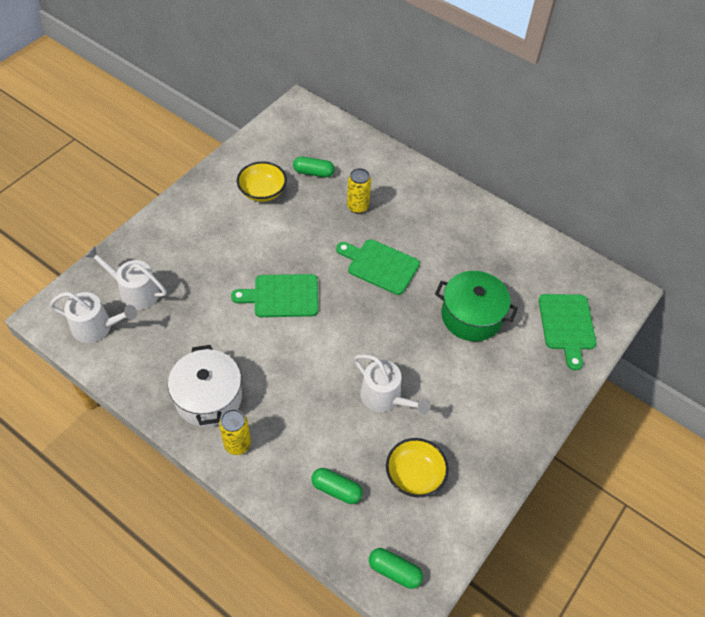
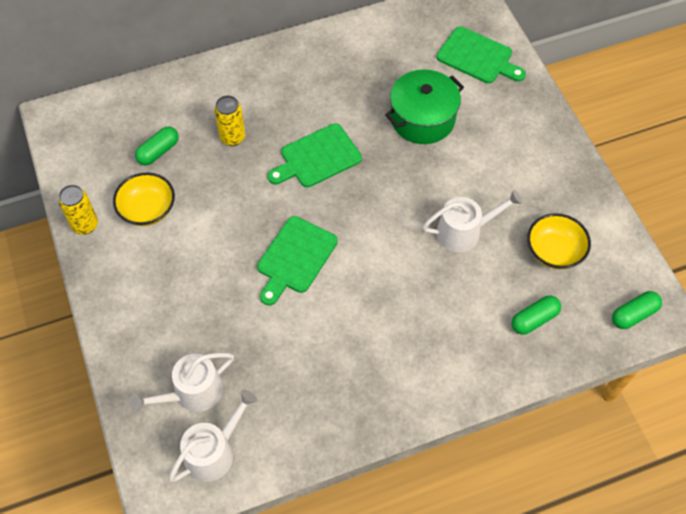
camera: 55 degrees left, 5 degrees up
(208, 397) = (372, 381): white pot -> none
(237, 444) = (440, 379): yellow can -> yellow can (85, 225)

